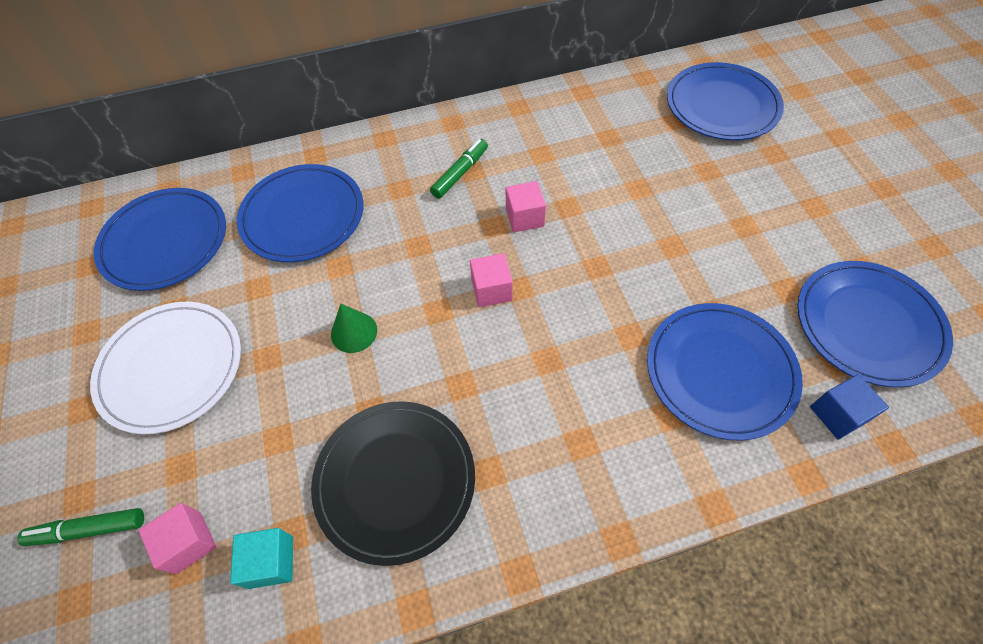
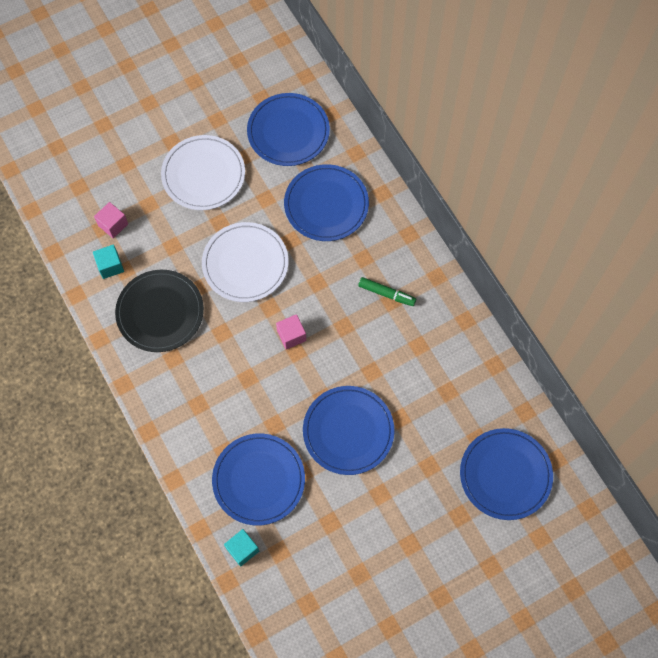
camera: 75 degrees right, 10 degrees up
(89, 529) = (111, 177): green marker -> none
(354, 332) = (245, 263): green cone -> white plate
(524, 217) = (355, 345): pink cube -> none
(838, 414) = (242, 549): blue cube -> turquoise cube
(868, 325) = (311, 573): blue plate -> blue plate (348, 431)

